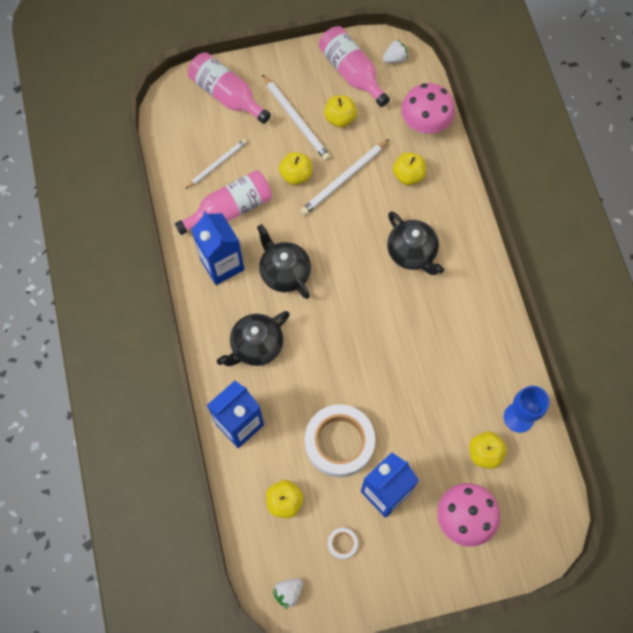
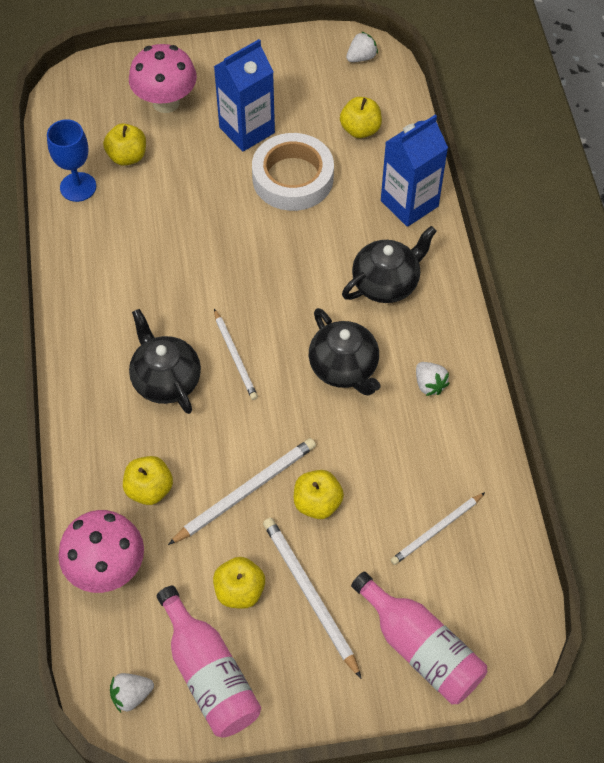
camera: 175 degrees left, 10 degrees down
(222, 264) = (429, 384): blue carton -> white strawberry
(230, 209) = (418, 459): pink bottle -> none
(342, 543) = (300, 91): white tape -> none
(365, 275) = (235, 356): none -> white pencil

